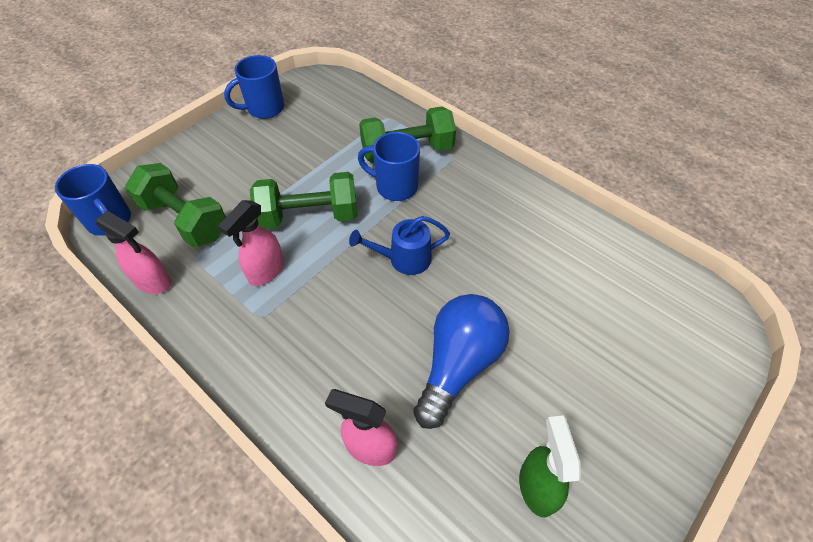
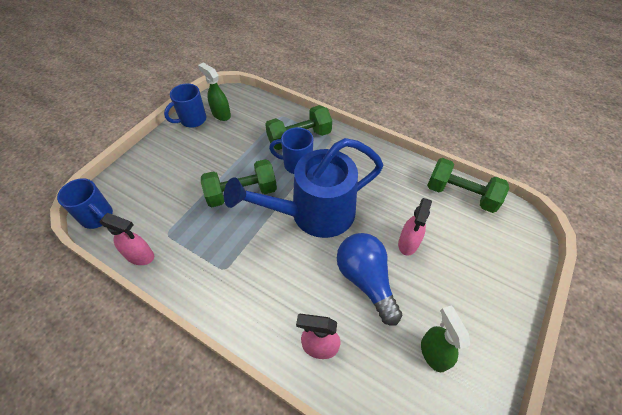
camera: 10 degrees left, 0 degrees up
(185, 220) = (153, 208): green dumbbell -> green dumbbell (461, 195)
(266, 271) = (220, 236): pink spray bottle -> pink spray bottle (408, 243)
(305, 106) = (221, 114): none -> green spray bottle
(403, 259) = (313, 214): blue watering can -> blue watering can, size x2.25
(458, 364) = (365, 280): blue light bulb -> blue light bulb turned 45 degrees counterclockwise

